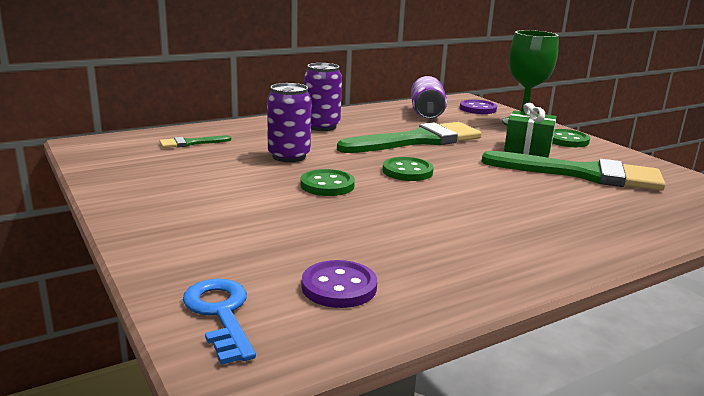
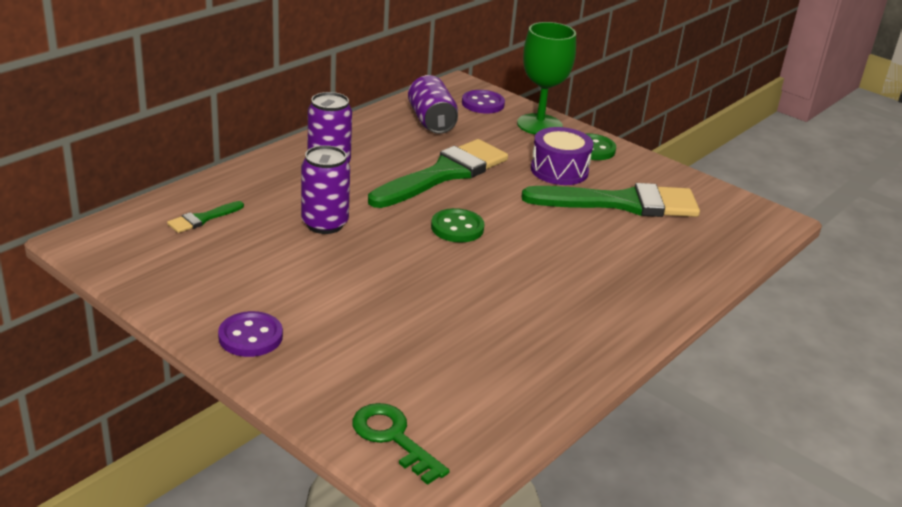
camera: 20 degrees left, 10 degrees up
(220, 314) = (393, 438): blue key -> green key
(327, 185) = (390, 263): green button -> none
(339, 287) = (471, 390): purple button -> purple button (250, 337)
(528, 149) = (559, 170): green gift -> purple drum

